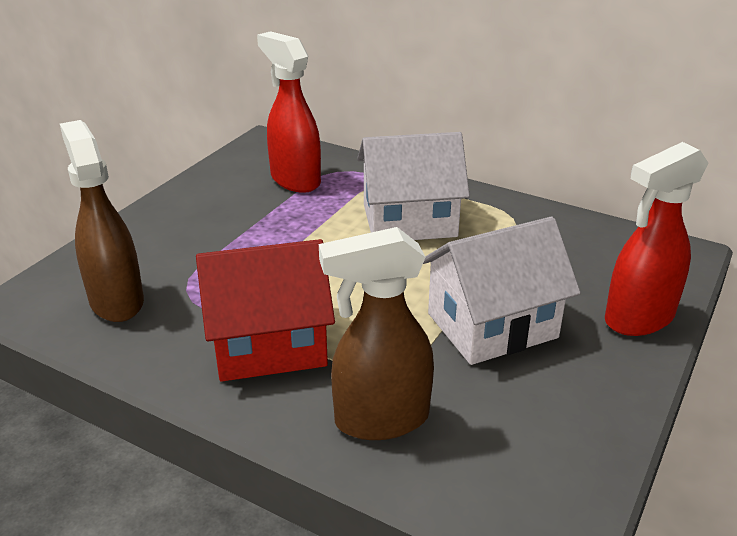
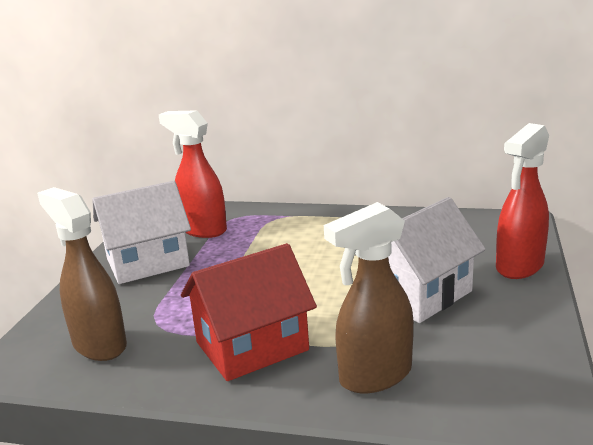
camera: 15 degrees left, 10 degrees down
(409, 221) = (312, 239): white house -> white house (147, 262)

